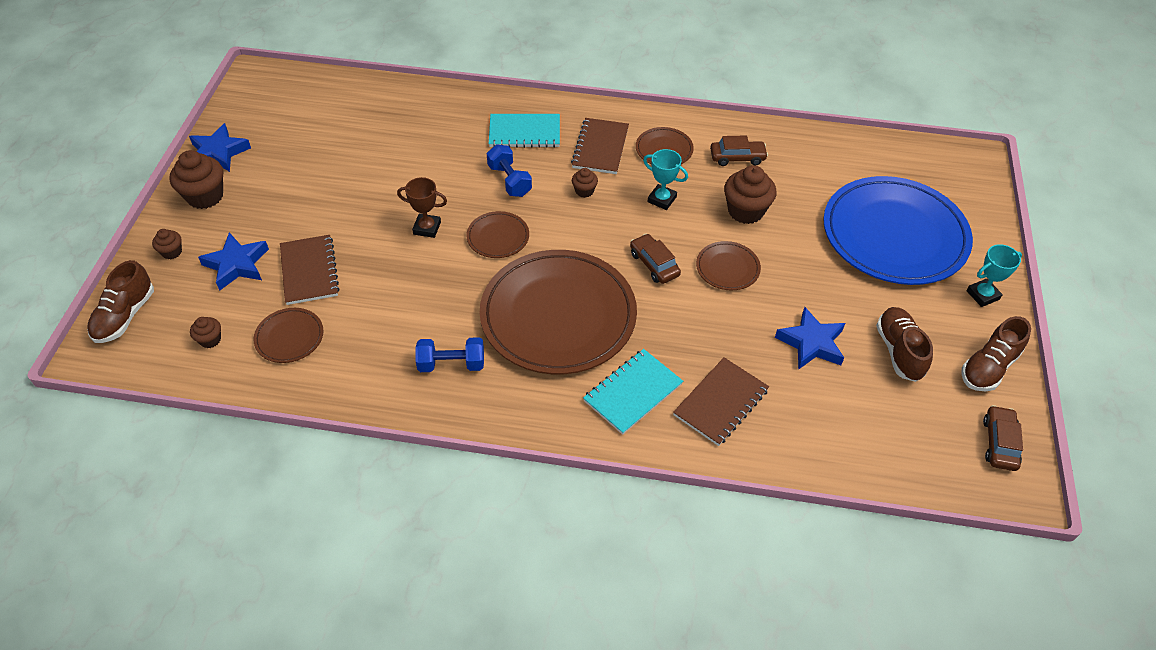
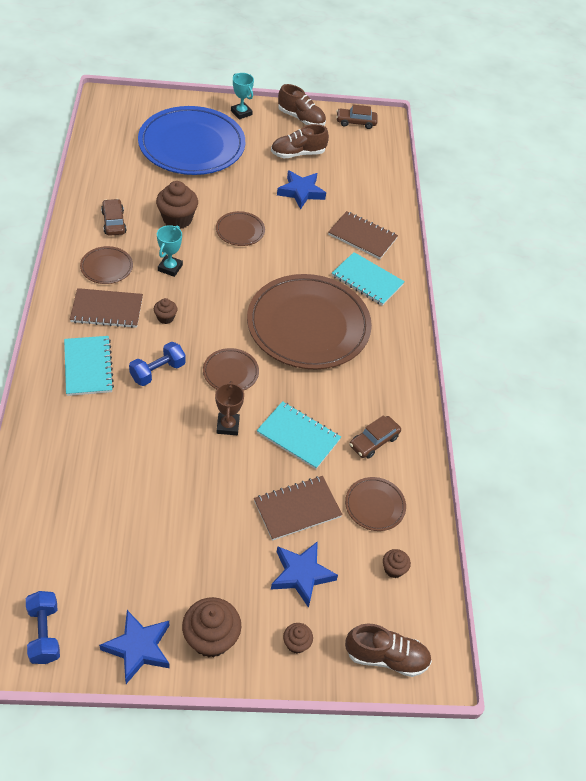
camera: 105 degrees left, 0 degrees up
(398, 284) = (298, 436): none -> turquoise notebook
(451, 364) = (371, 386): blue dumbbell -> blue dumbbell (44, 633)
(654, 264) = (244, 271): brown car -> brown car (374, 441)

